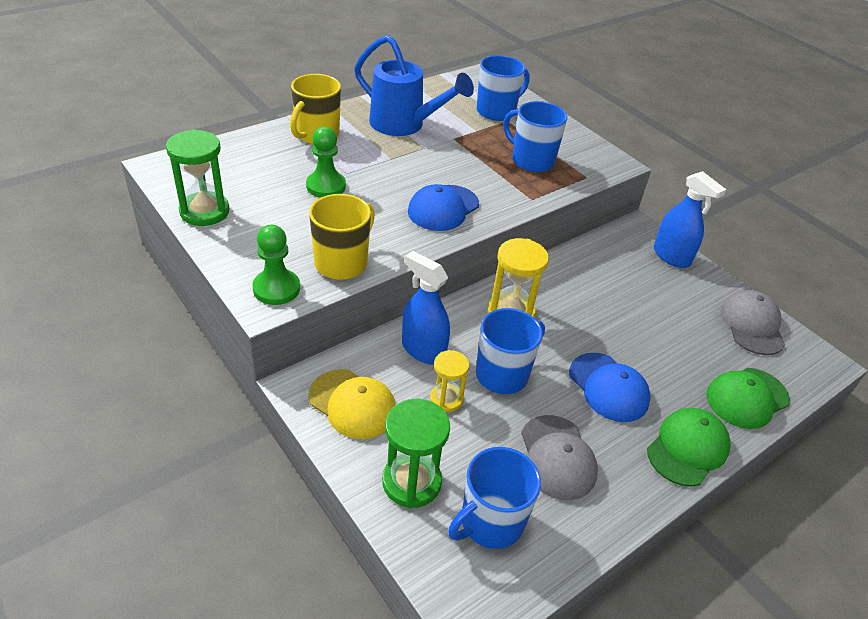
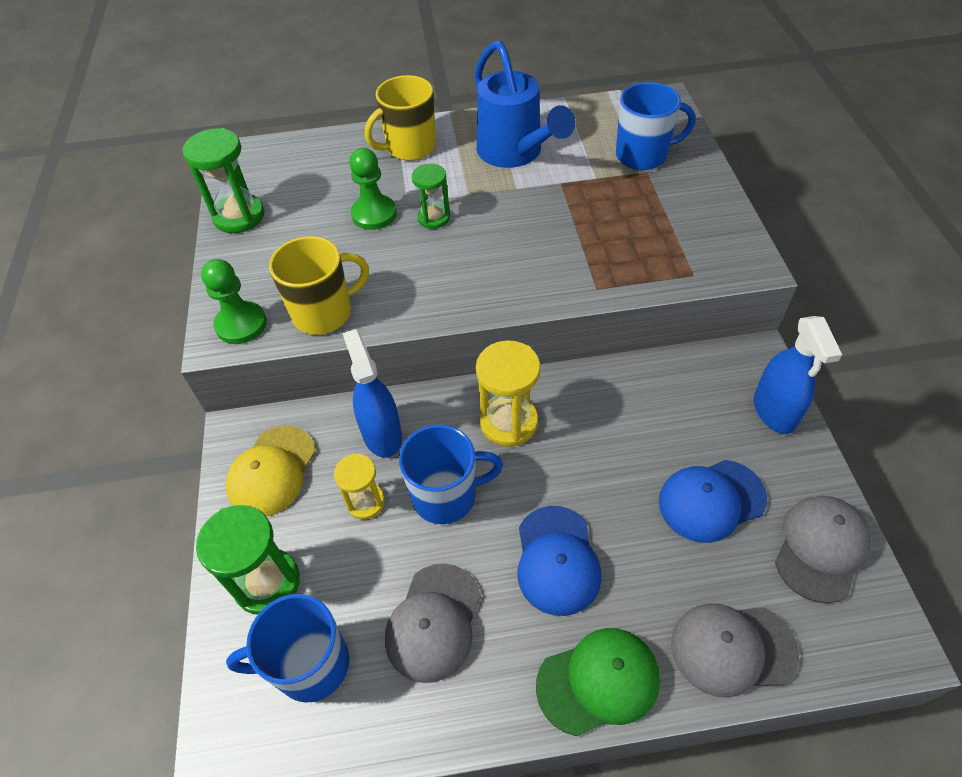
camera: 35 degrees right, 10 degrees up
(352, 404) = (272, 471): yellow cap -> yellow cap turned 45 degrees clockwise
(377, 179) = (434, 218): none -> green hourglass
(443, 208) = (480, 273): blue cap -> blue cap (711, 500)
(531, 160) = (636, 234): blue mug -> none
(747, 398) = (732, 648): green cap -> grey cap

